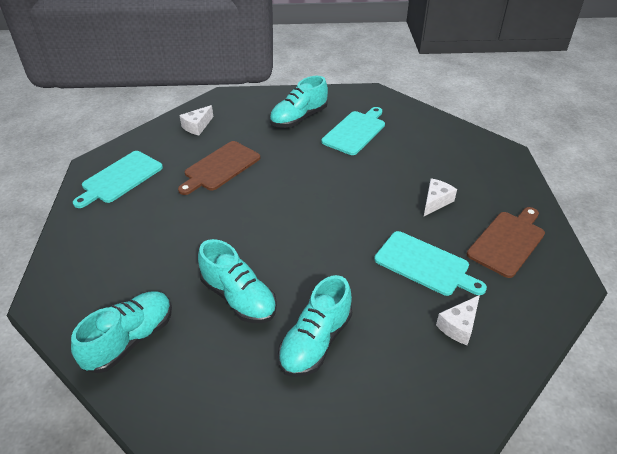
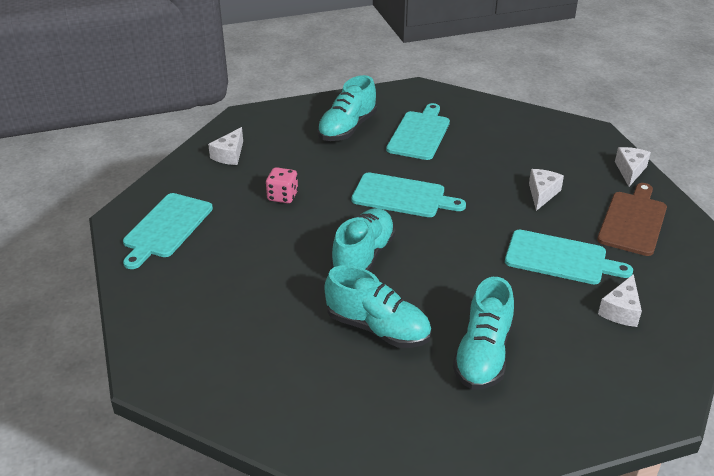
camera: 15 degrees left, 5 degrees down
(130, 340) = (278, 394): turquoise shoe -> turquoise shoe (363, 256)
(220, 167) = (282, 196): brown cutting board -> pink dice
(315, 183) = (402, 196): none -> turquoise cutting board
(525, 194) = (630, 171): none -> white cheese

